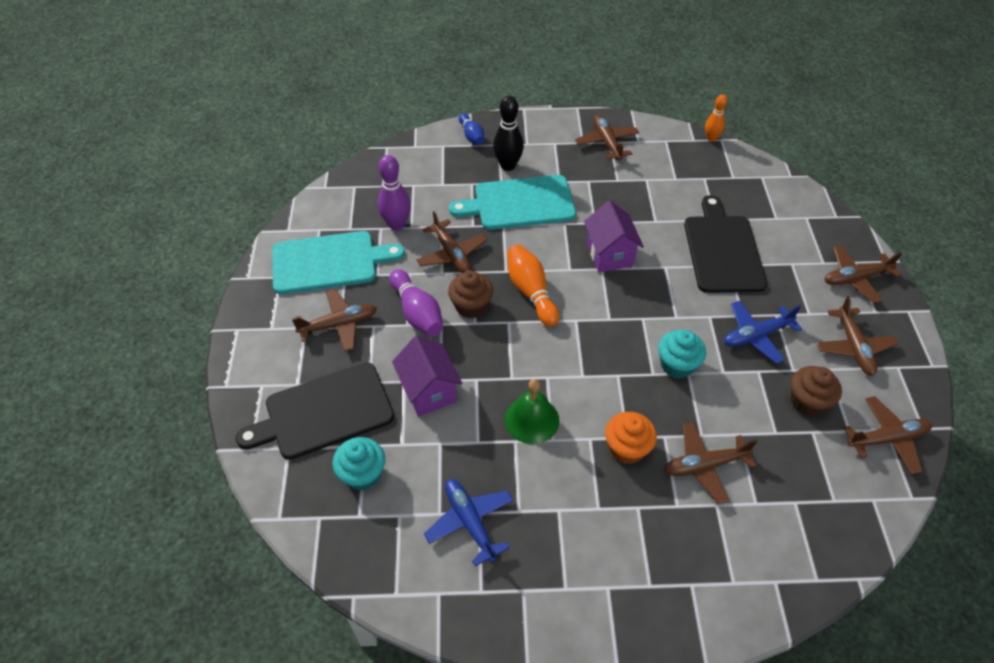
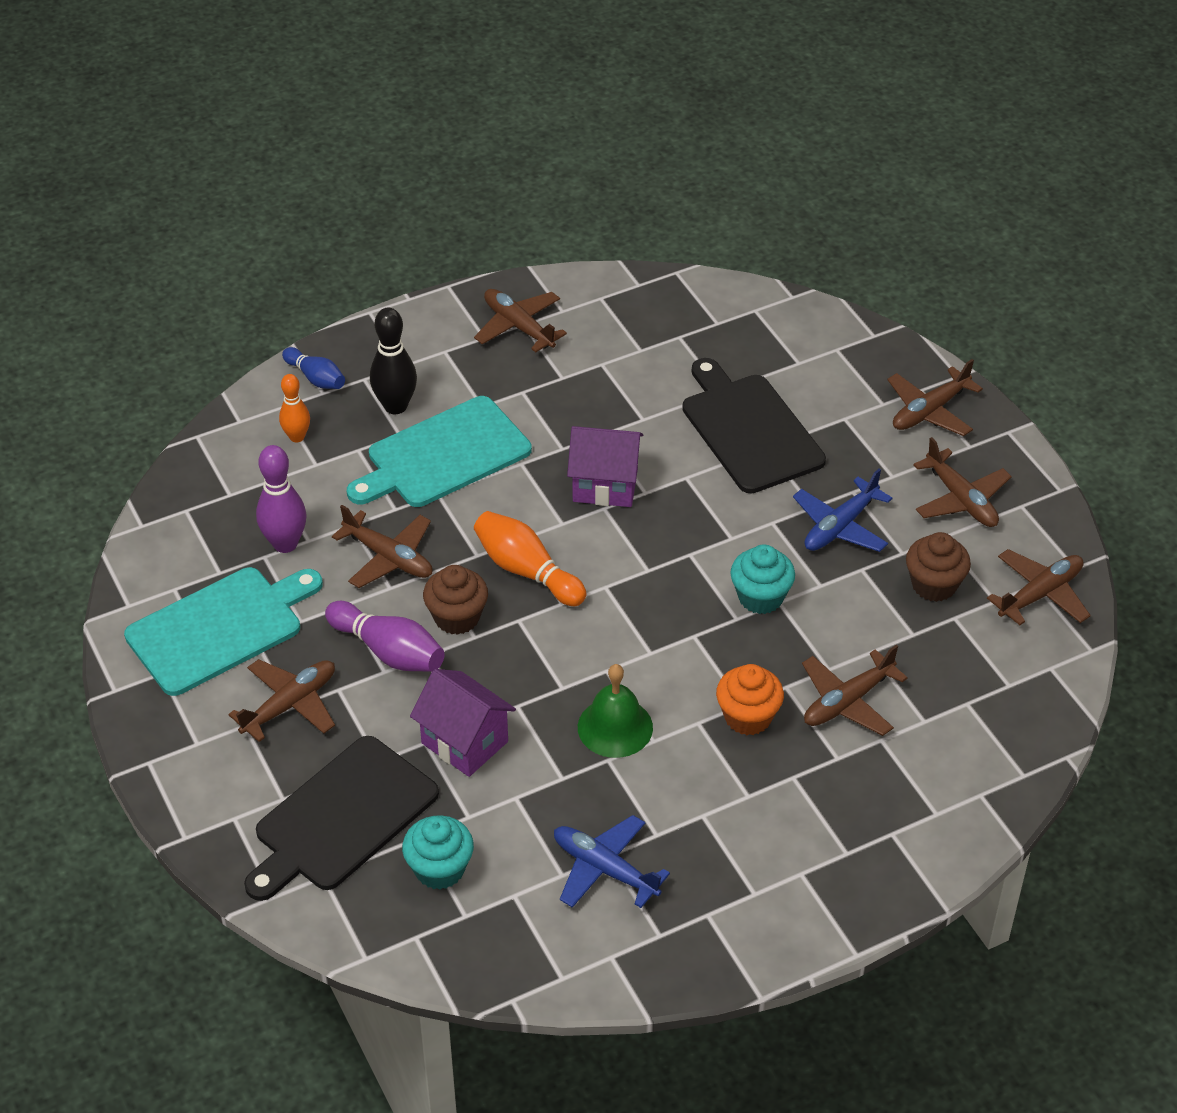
camera: 25 degrees left, 5 degrees down
(609, 254) = (605, 485): purple house -> purple house turned 45 degrees counterclockwise
(711, 138) = (661, 275): orange bowling pin -> orange bowling pin (297, 437)

